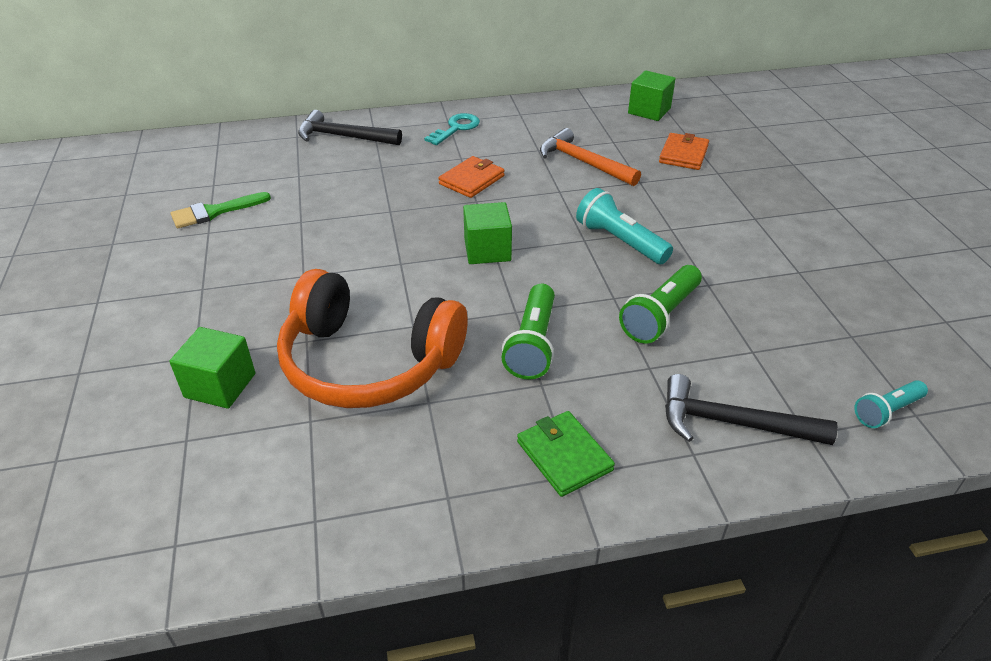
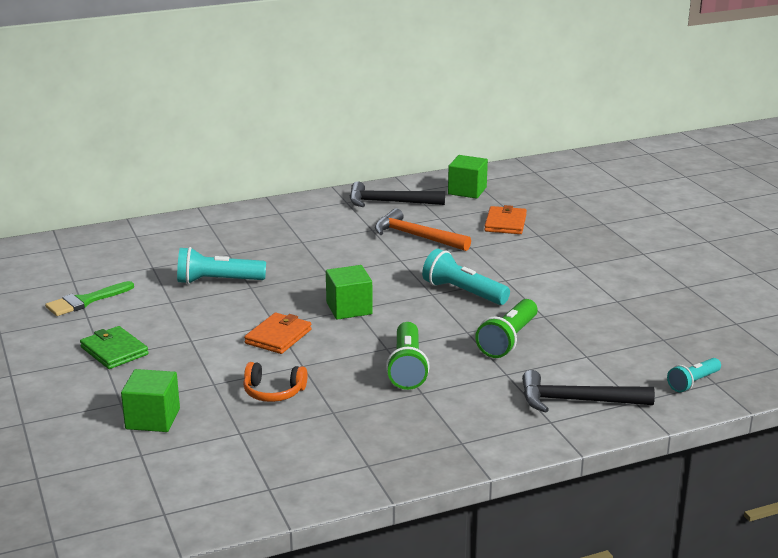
camera: 10 degrees left, 15 degrees down
(343, 136) = (182, 233): black hammer -> black hammer (389, 202)
(358, 200) = (217, 281): none -> turquoise flashlight
(369, 362) = (273, 392): orange headphones -> orange headphones, size x0.42
(456, 128) = (289, 218): turquoise key -> none
(472, 180) = (318, 258): orange wallet -> orange wallet (278, 336)
(564, 456) = (451, 432): green wallet -> green wallet (114, 351)

